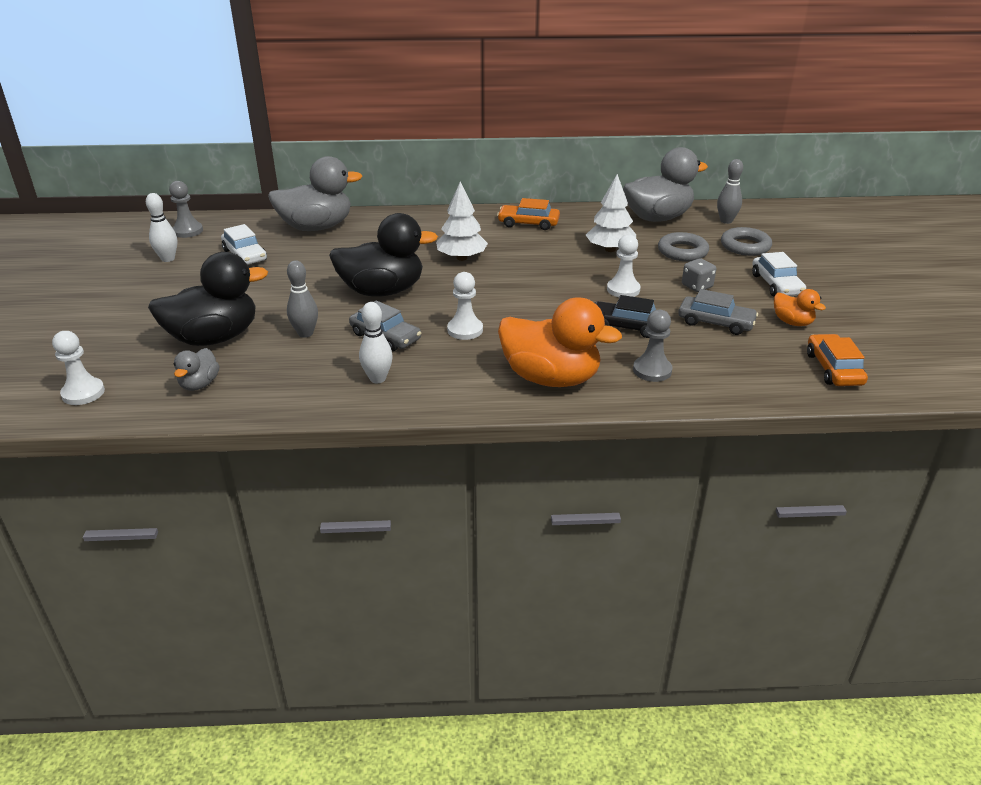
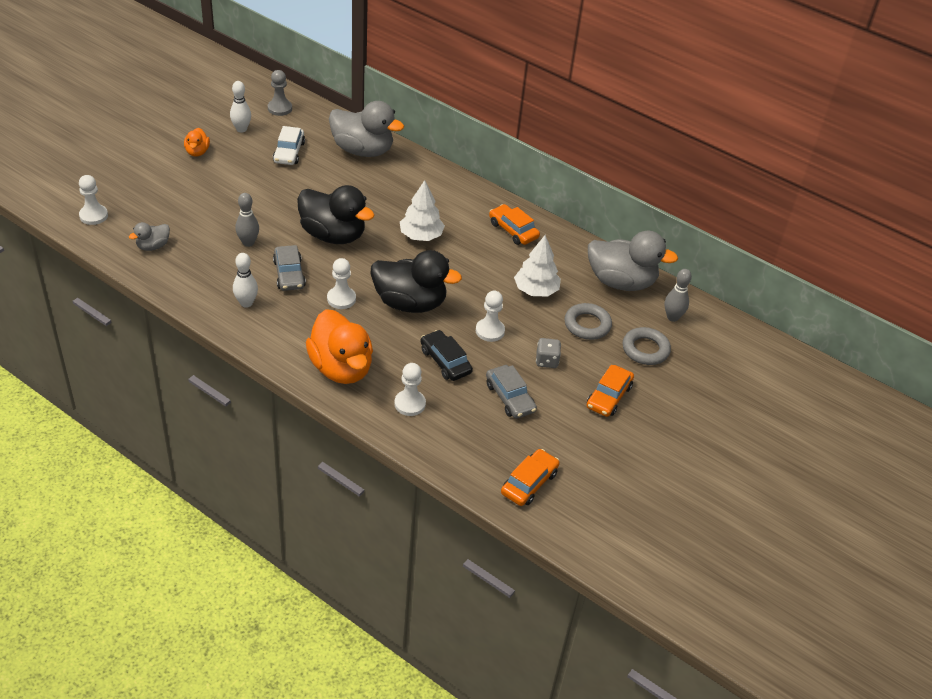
camera: 35 degrees right, 10 degrees up
(214, 338) = (196, 215): black duck -> black duck (410, 303)
(652, 370) = (410, 404): grey pawn -> white pawn
(776, 284) = (608, 396): white car -> orange car
(792, 322) = (564, 432): orange duck -> orange duck (197, 152)

